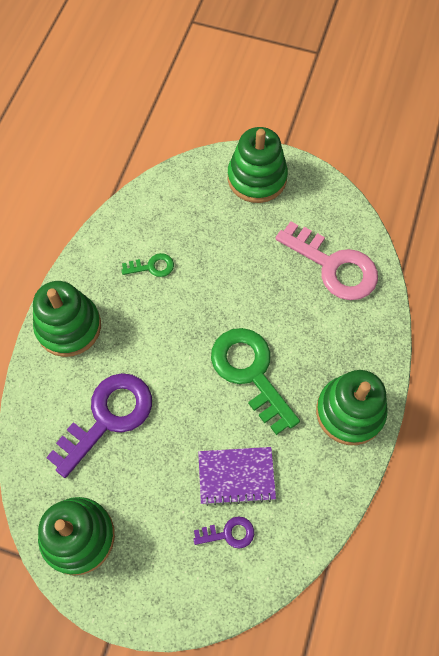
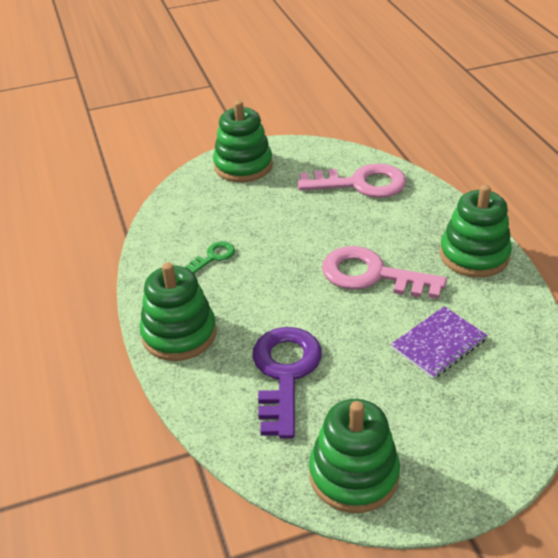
camera: 35 degrees left, 25 degrees down
(228, 533) = (478, 384): purple key -> none
(250, 373) = (372, 275): green key -> pink key

